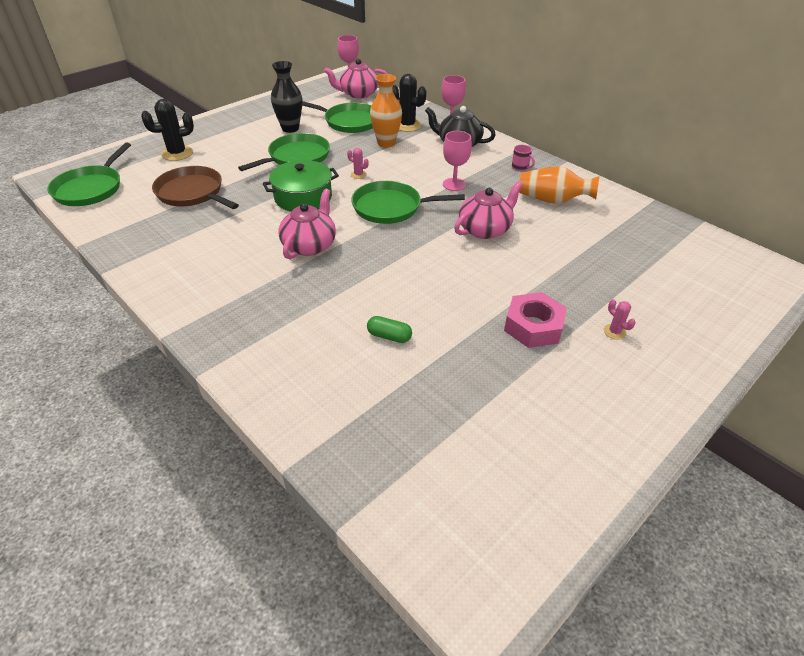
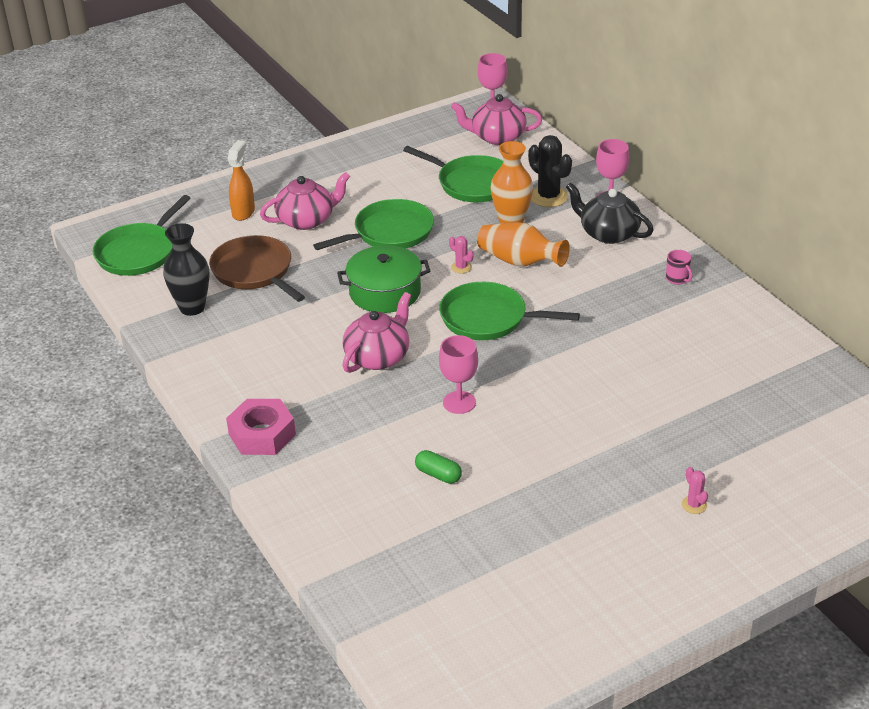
camera: 15 degrees right, 5 degrees down
(177, 153) = (243, 212): black cactus -> orange spray bottle
(290, 128) = (391, 187): black vase -> black vase (192, 308)
(454, 184) = (579, 294): pink goblet -> pink goblet (459, 402)
(485, 229) = (595, 361): pink teapot -> pink teapot (307, 220)
(533, 326) = (603, 486): pink nut -> pink nut (262, 434)
(552, 200) = (699, 331): orange vase -> orange vase (520, 261)

